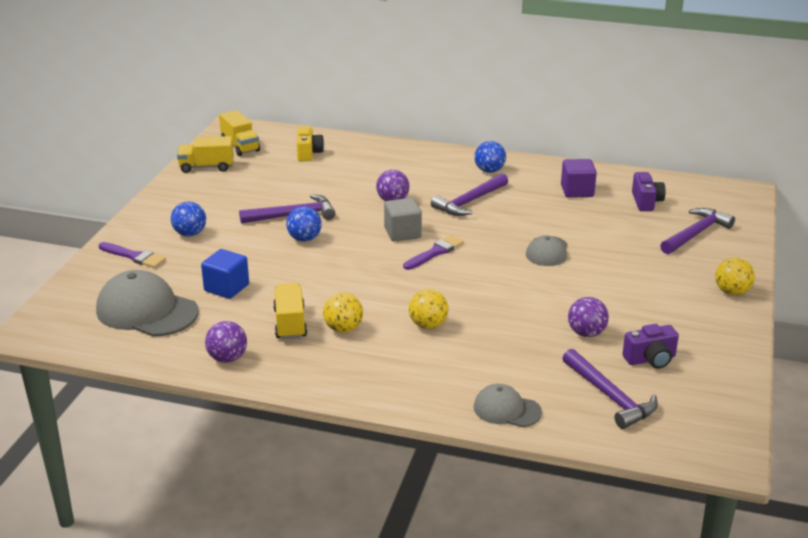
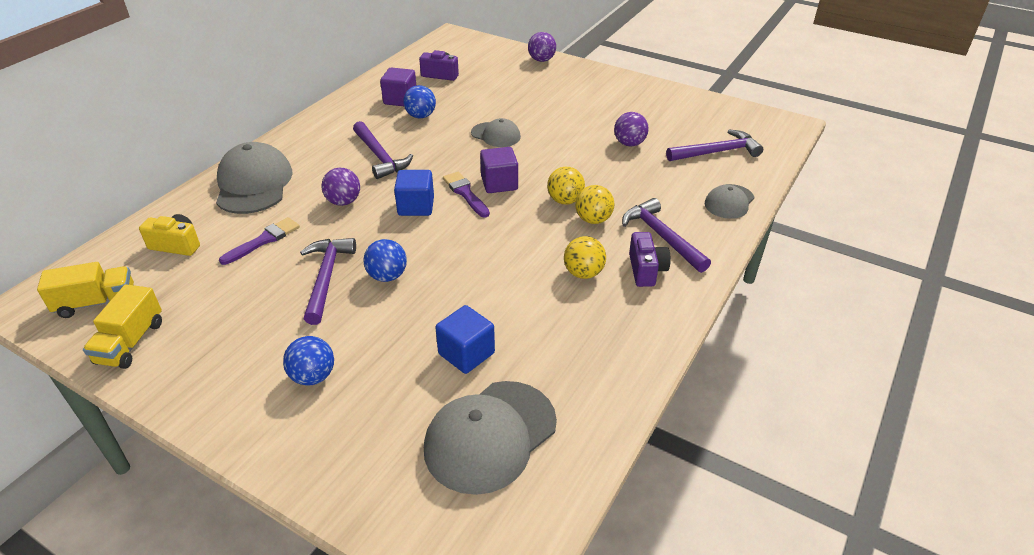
camera: 75 degrees left, 10 degrees up
(134, 256) = (341, 442): purple brush -> purple brush (264, 240)
(227, 358) = (616, 367): purple ball -> purple ball (541, 60)
(290, 323) = (561, 310): yellow truck -> none
(397, 160) = (254, 184): none -> grey cap
(402, 233) = (416, 206): grey cube -> blue cube
(461, 267) = (499, 183): none -> purple cube
(489, 171) = (326, 134): blue ball -> blue ball (421, 116)
(650, 359) = (671, 125): purple camera -> purple camera (646, 270)
(696, 234) = (503, 67): purple hammer -> purple hammer (662, 236)
(732, 292) = (592, 74): yellow ball -> yellow ball (565, 200)

